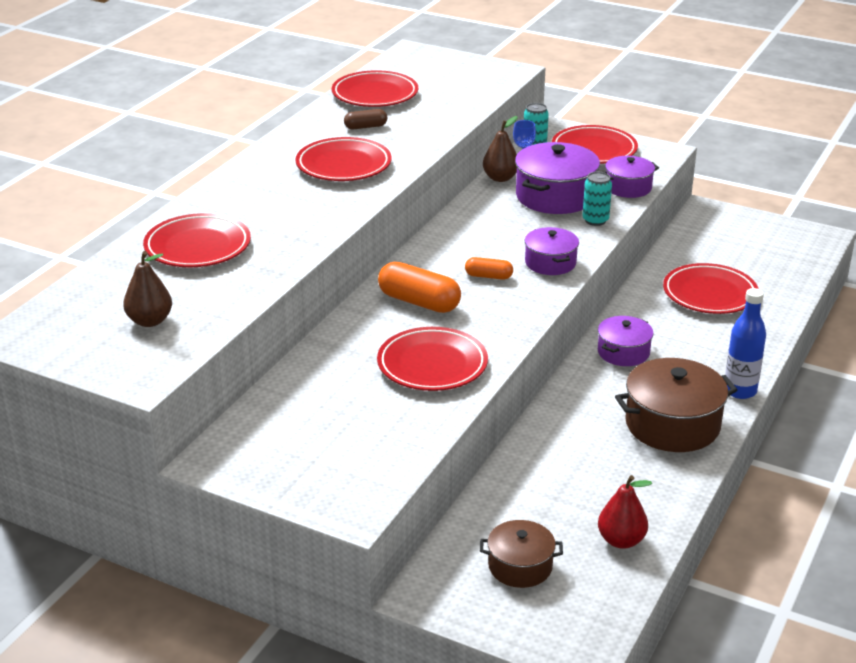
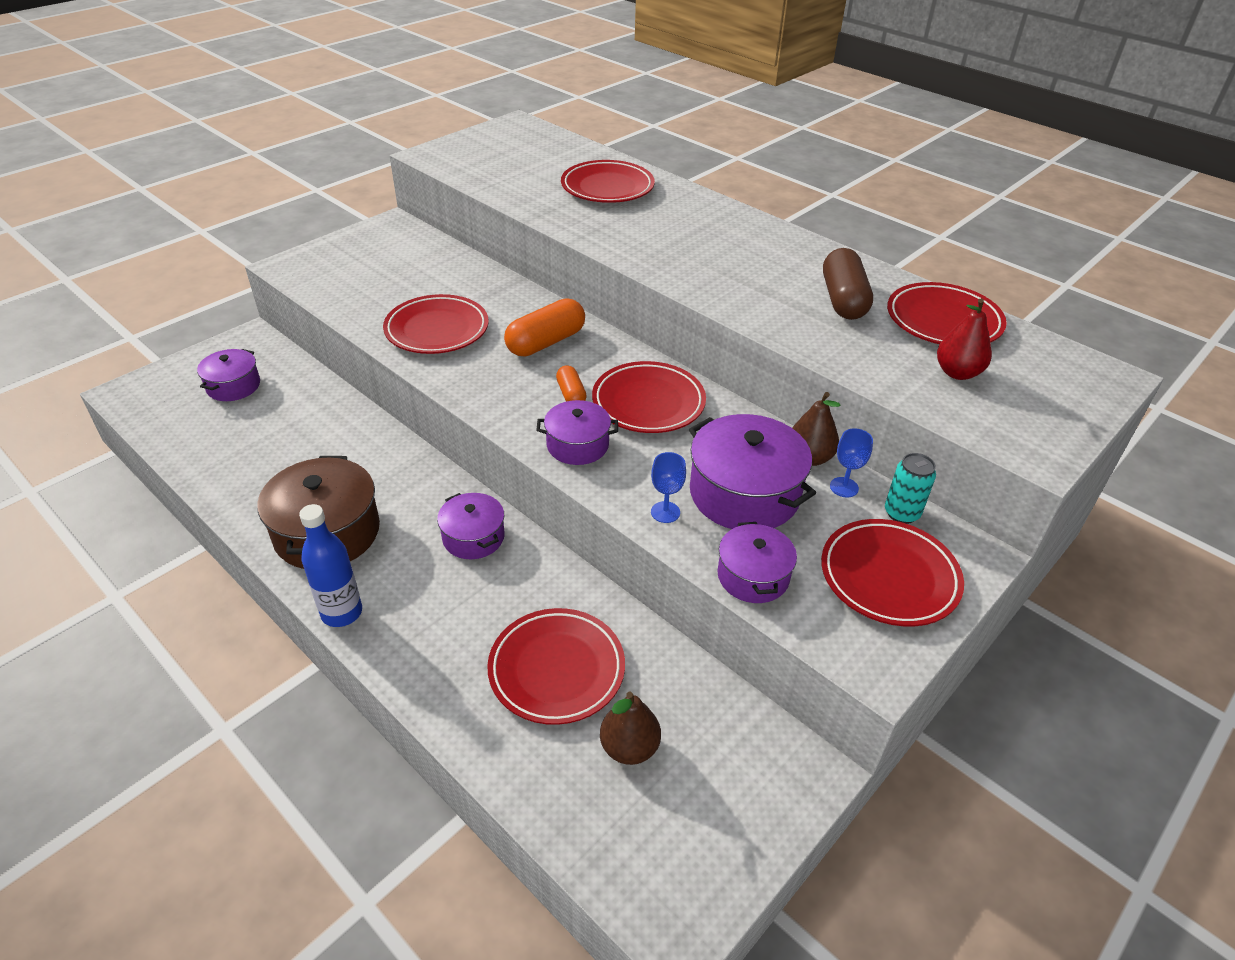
camera: 105 degrees right, 10 degrees up
(150, 321) = (503, 162): brown pear -> brown pear (629, 747)
(343, 165) = (743, 272): red plate -> red plate (648, 403)
(365, 127) = (843, 300): brown capsule -> brown capsule, size x1.81
(488, 276) = (571, 394): orange capsule -> orange capsule turned 45 degrees counterclockwise
(520, 566) = (233, 386): brown pot -> purple pot
(595, 220) = (665, 512): turquoise can -> blue goblet
(621, 540) = (209, 446): red pear -> red pear (957, 373)

